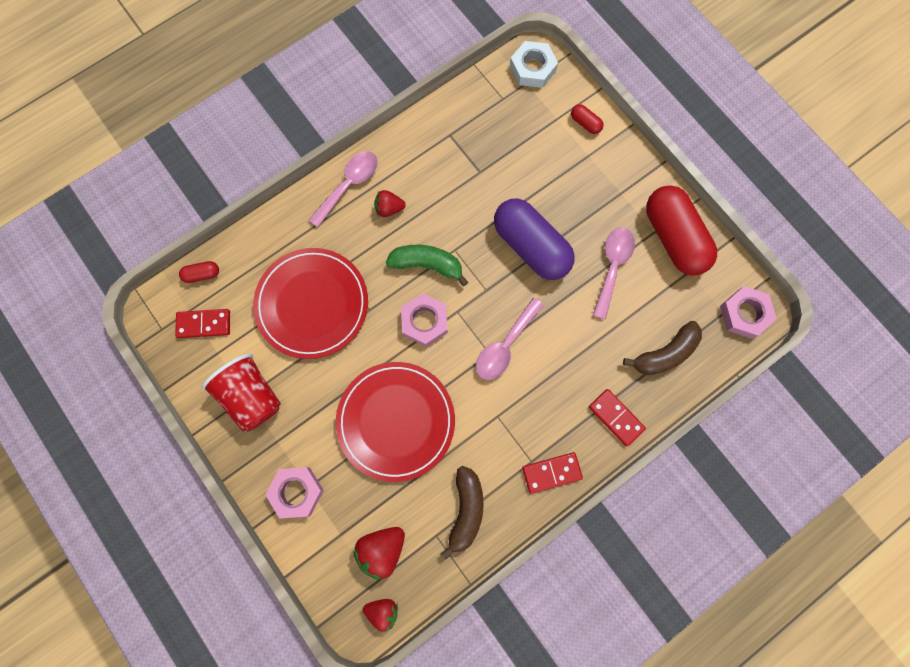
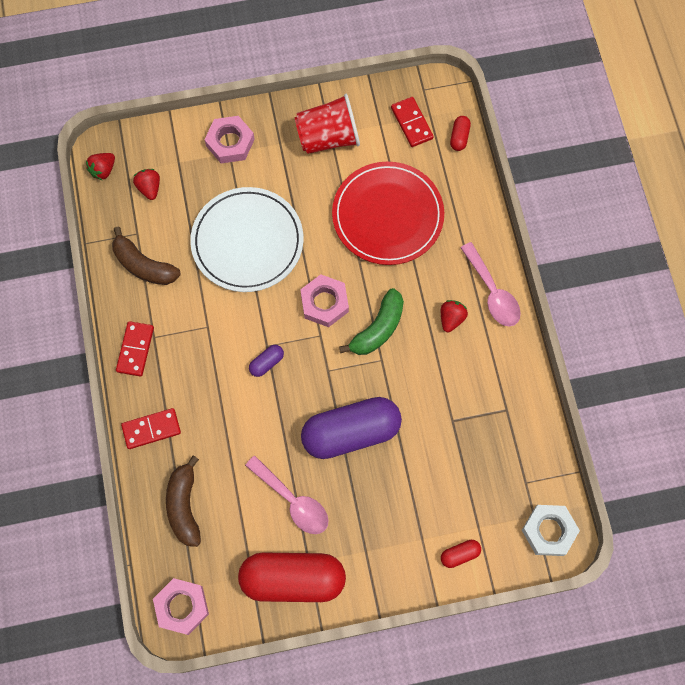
camera: 115 degrees right, 5 degrees down
(204, 324) = (411, 123): red domino -> red domino turned 45 degrees counterclockwise
(381, 549) = (149, 188): red strawberry -> red strawberry, size x0.65
(396, 421) = (247, 241): red plate -> white plate
(505, 345) = (267, 363): pink spoon -> purple capsule

